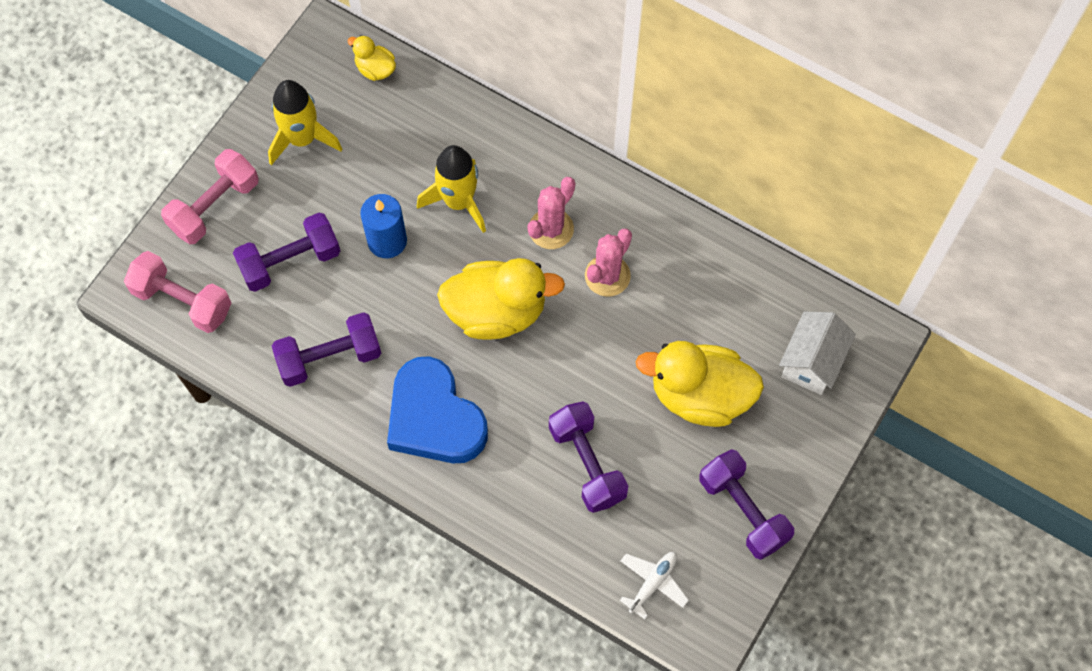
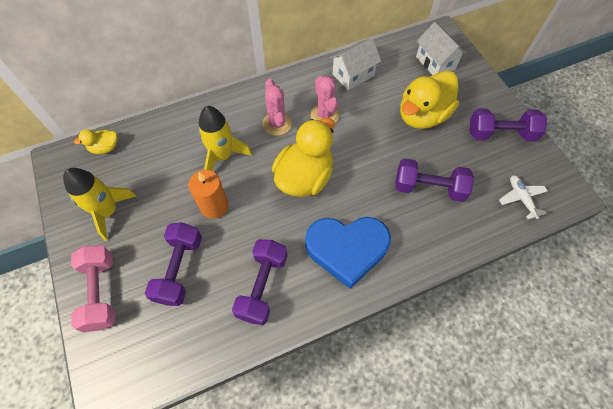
camera: 55 degrees left, 5 degrees down
(183, 301) = (146, 358): pink dumbbell -> none
(387, 241) = (214, 206): blue candle -> orange candle
(703, 269) = (353, 75): none -> white house

